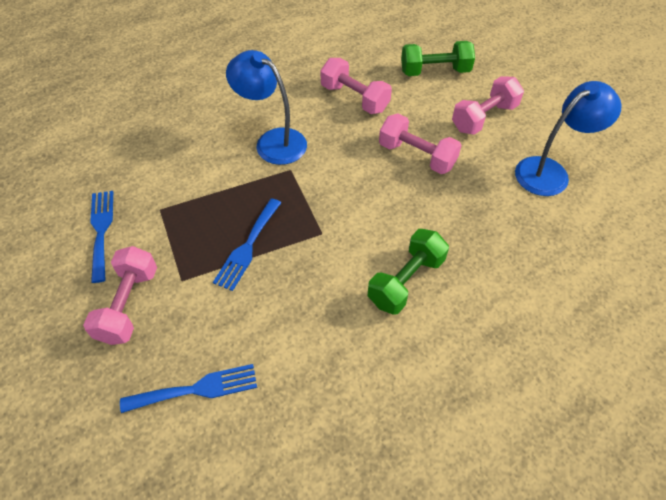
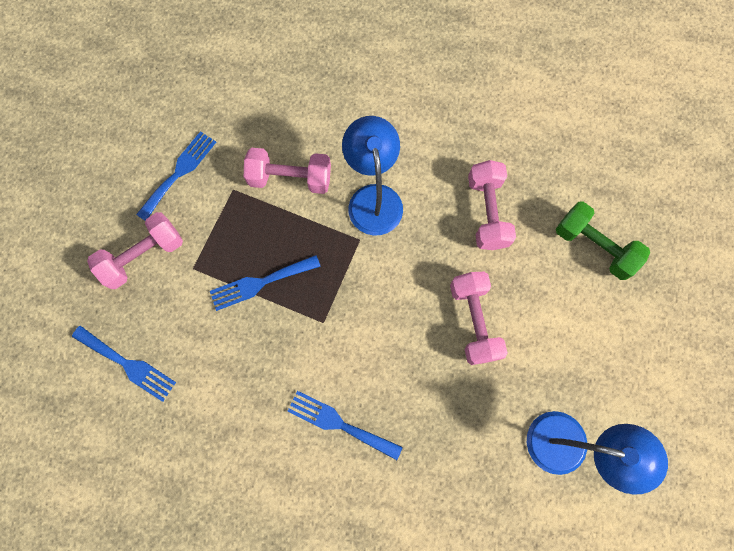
camera: 45 degrees right, 20 degrees up
(406, 281) = (339, 424): green dumbbell -> blue fork
(484, 117) = (578, 337): pink dumbbell -> pink dumbbell (290, 178)

